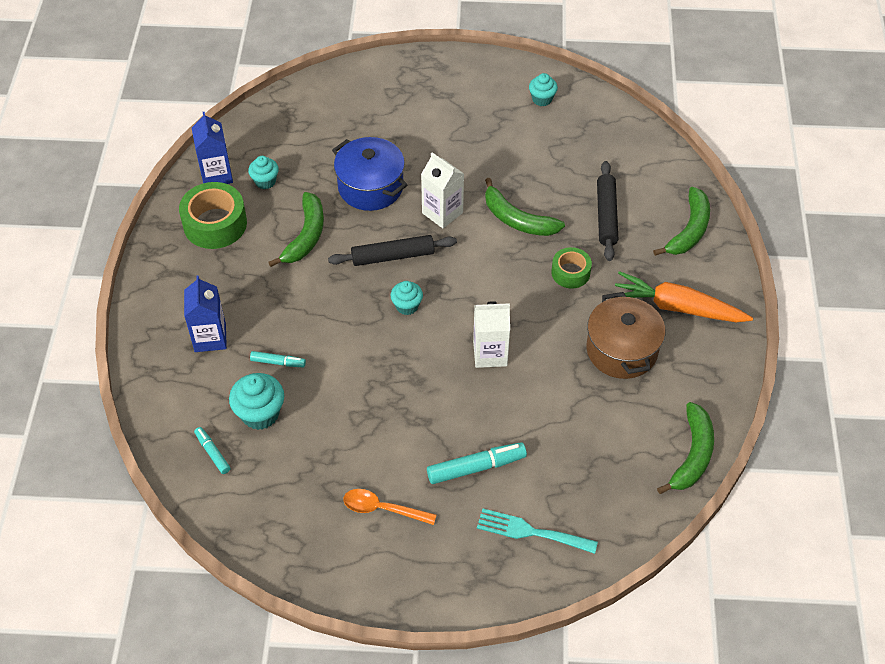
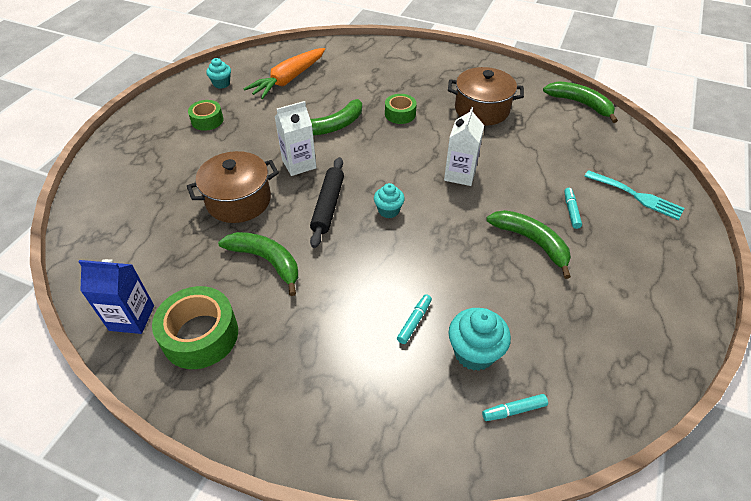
camera: 70 degrees left, 5 degrees down
(210, 338) = (357, 377): blue carton -> none
(265, 181) = (173, 277): turquoise cupcake -> none
(370, 187) = (238, 200): blue pot -> brown pot
(382, 509) = (605, 281): orange spoon -> none
(474, 115) = (207, 120): none -> green tape
(476, 467) = (571, 211): turquoise marker -> turquoise marker, size x0.58
(530, 532) = (637, 196): turquoise fork -> turquoise fork turned 90 degrees counterclockwise
(606, 215) = (356, 84): black rolling pin -> none
(677, 307) = (454, 77): orange carrot -> orange carrot (288, 80)
(689, 230) = (390, 55): green banana -> green banana (531, 242)

